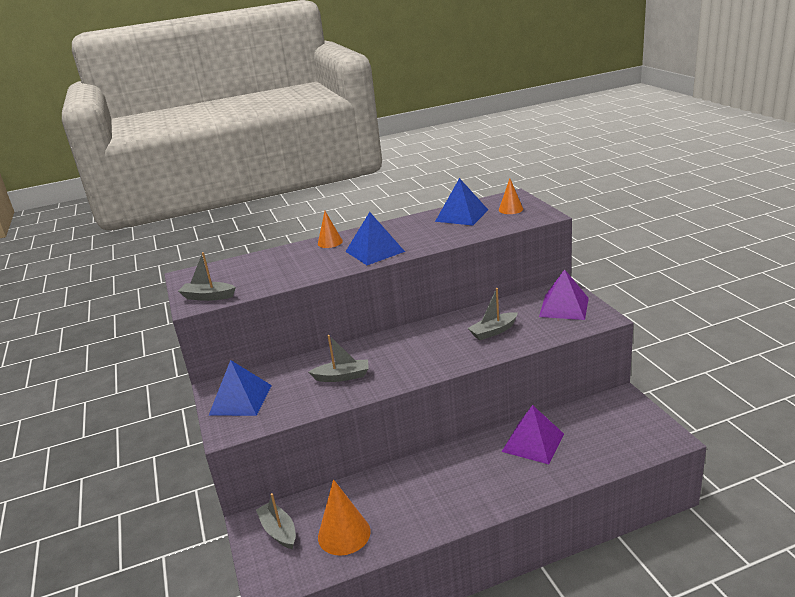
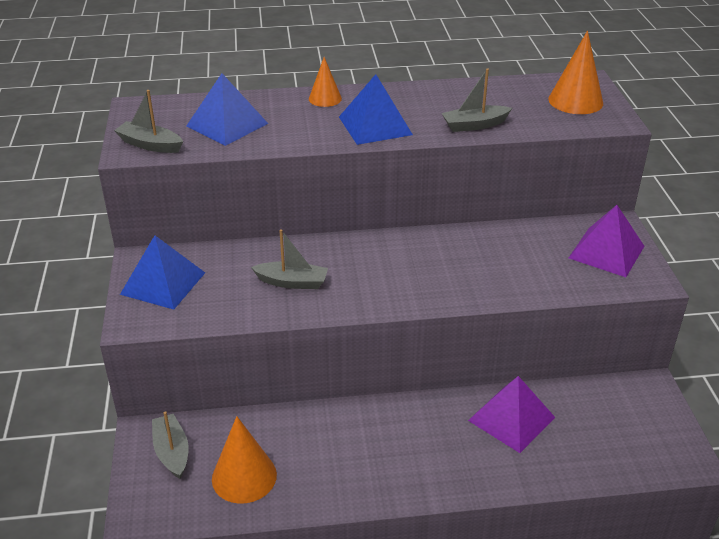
camera: 10 degrees right, 10 degrees up
(462, 215) = (507, 96): blue pyramid -> blue pyramid (227, 125)
(493, 331) = (501, 265): grey boat -> grey boat (474, 125)
(510, 209) = (575, 101): orange cone -> orange cone, size x1.62

